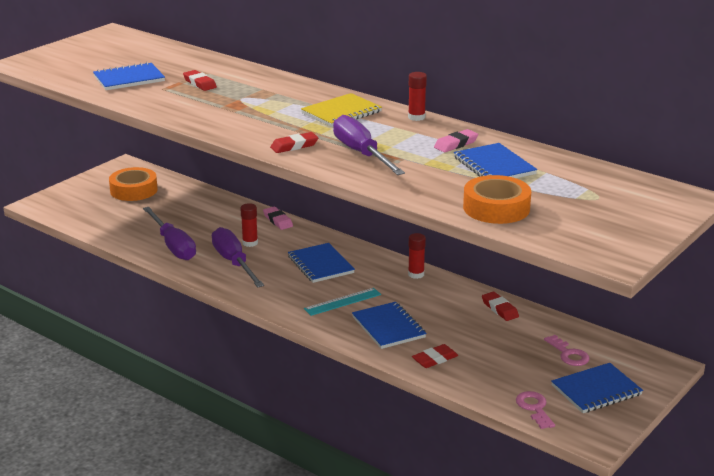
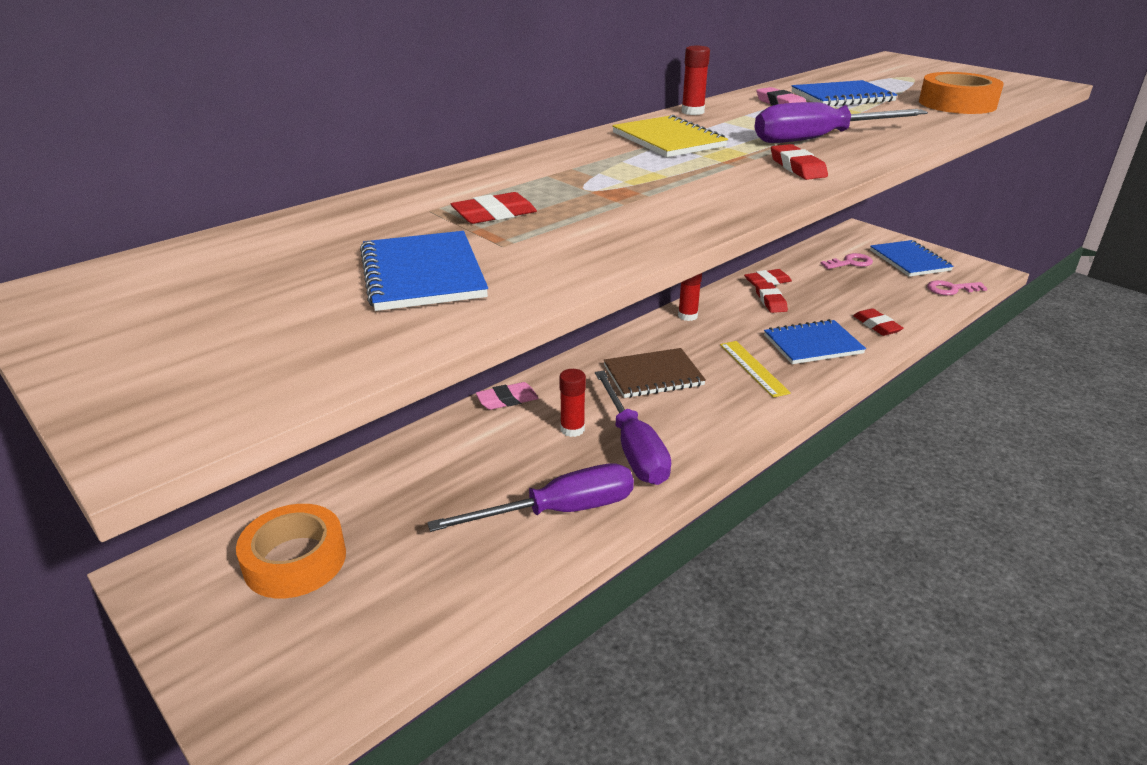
camera: 80 degrees left, 5 degrees up
(234, 262) = (633, 448): purple screwdriver -> purple screwdriver turned 90 degrees counterclockwise
(320, 265) = (653, 375): blue notebook -> brown notebook
(342, 301) = (753, 368): turquoise ruler -> yellow ruler
(460, 310) = (770, 301): none -> red eraser

